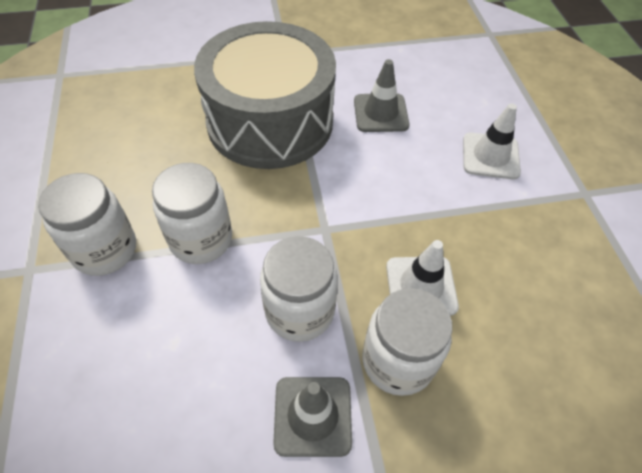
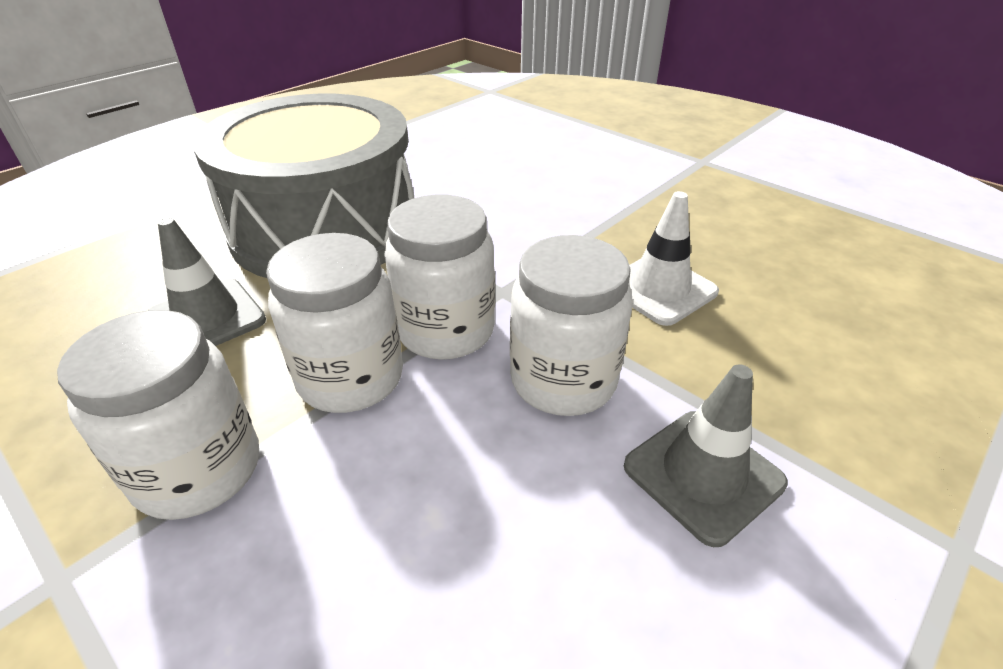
camera: 35 degrees left, 15 degrees down
(380, 113) = (450, 176): grey traffic cone -> grey traffic cone (207, 318)
(398, 361) = (719, 363): white jar -> white jar (446, 330)
(490, 156) = (595, 167): white traffic cone -> none

